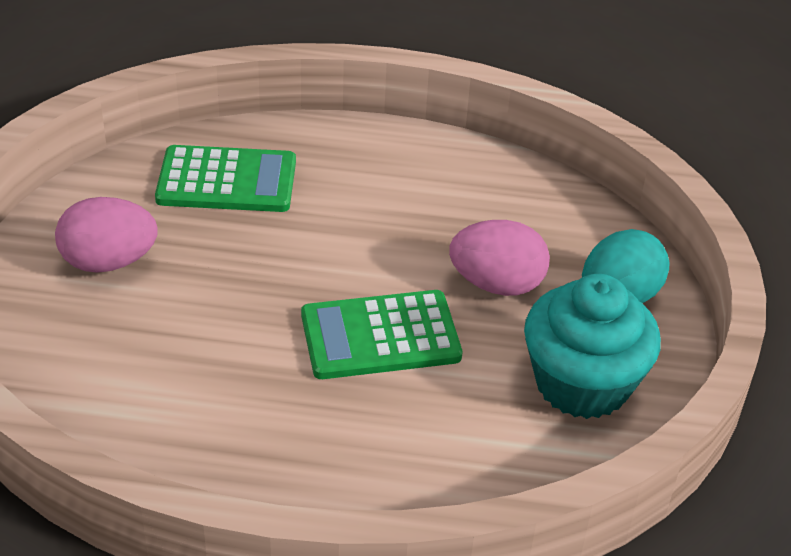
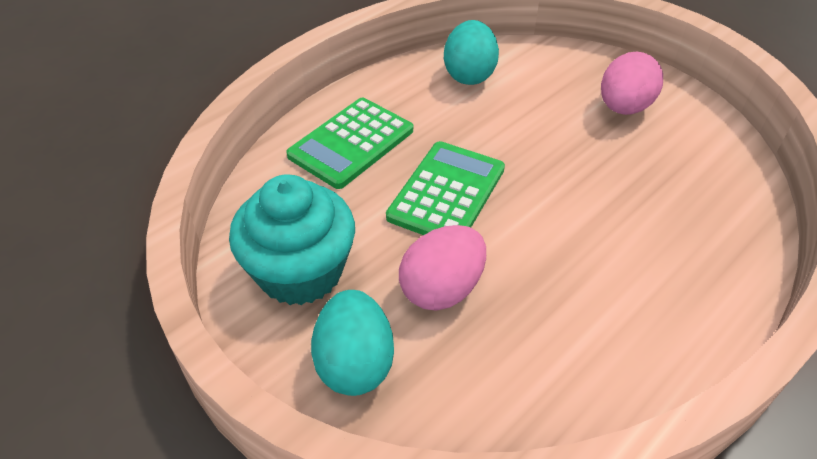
camera: 130 degrees right, 5 degrees up
(147, 418) = (469, 75): none -> turquoise egg
(227, 181) = (689, 197): green calculator -> green calculator (351, 143)

